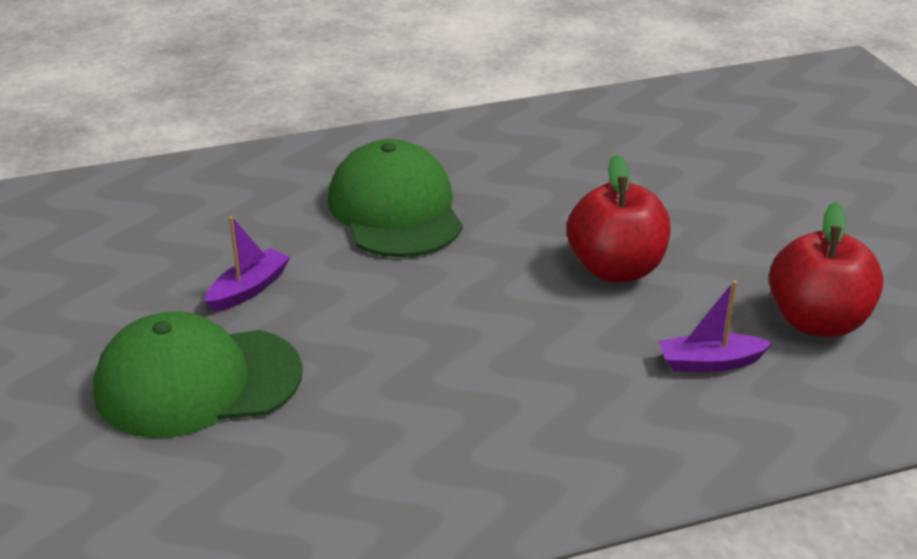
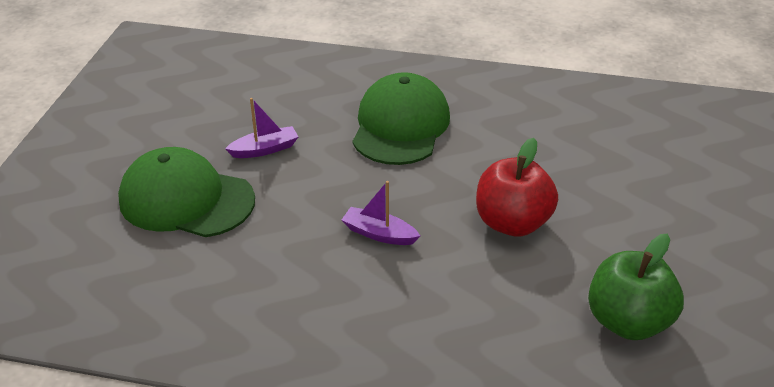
camera: 30 degrees right, 5 degrees up
(710, 362) = (516, 319): purple boat -> purple boat (379, 234)
(817, 322) = (627, 321): red apple -> green apple

